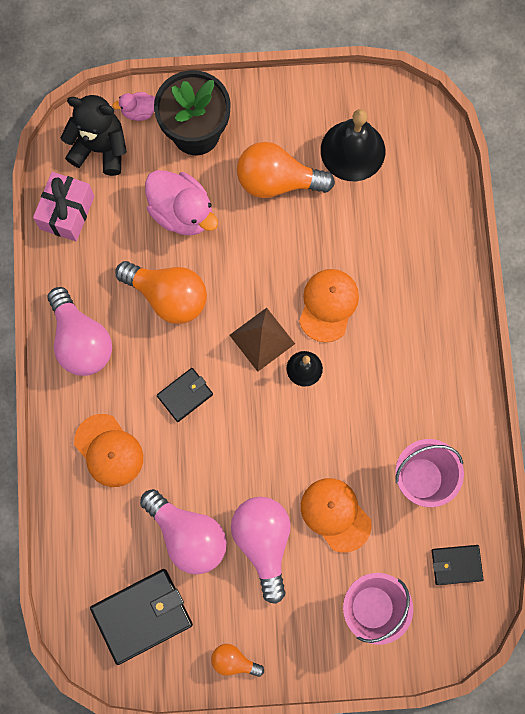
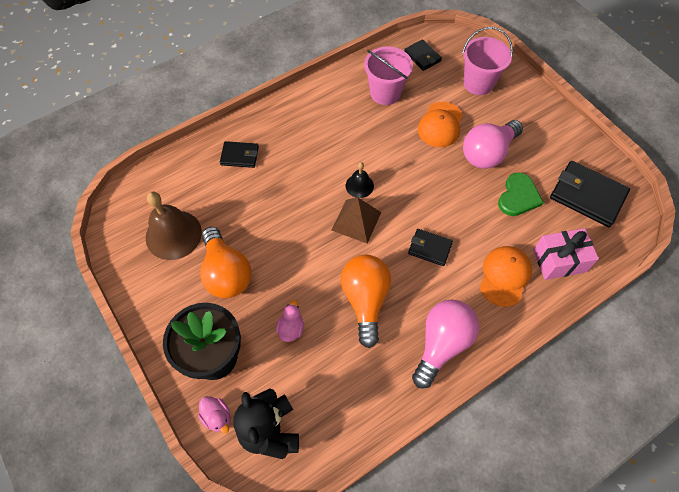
camera: 120 degrees left, 15 degrees down
(67, 212) = (344, 423): pink gift -> pink gift (559, 260)
(182, 212) = (291, 328): pink duck -> pink duck, size x0.51
(188, 535) = (518, 196): pink light bulb -> green heart
(234, 661) = (567, 134): orange light bulb -> none
(328, 305) = (305, 193): orange cap -> none
(353, 150) = (173, 234): black bell -> brown bell
(419, 261) = (239, 156): none -> black wallet

